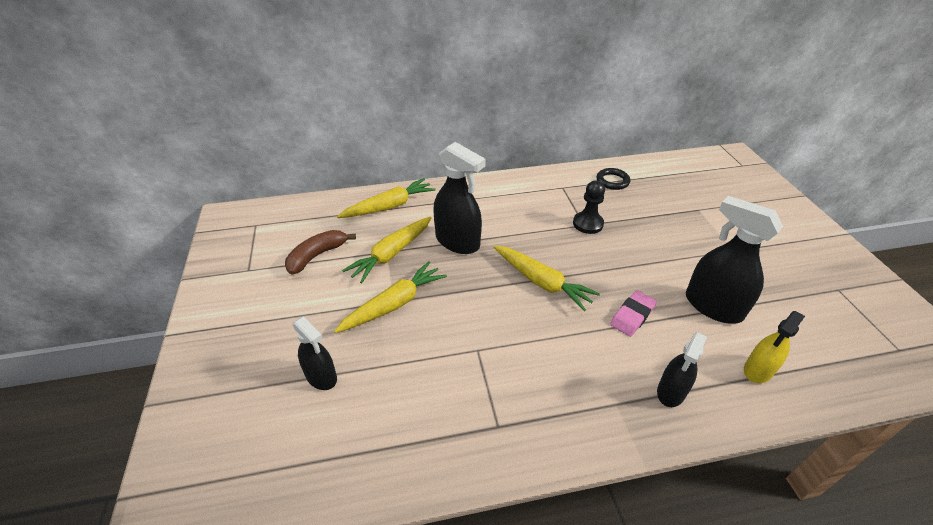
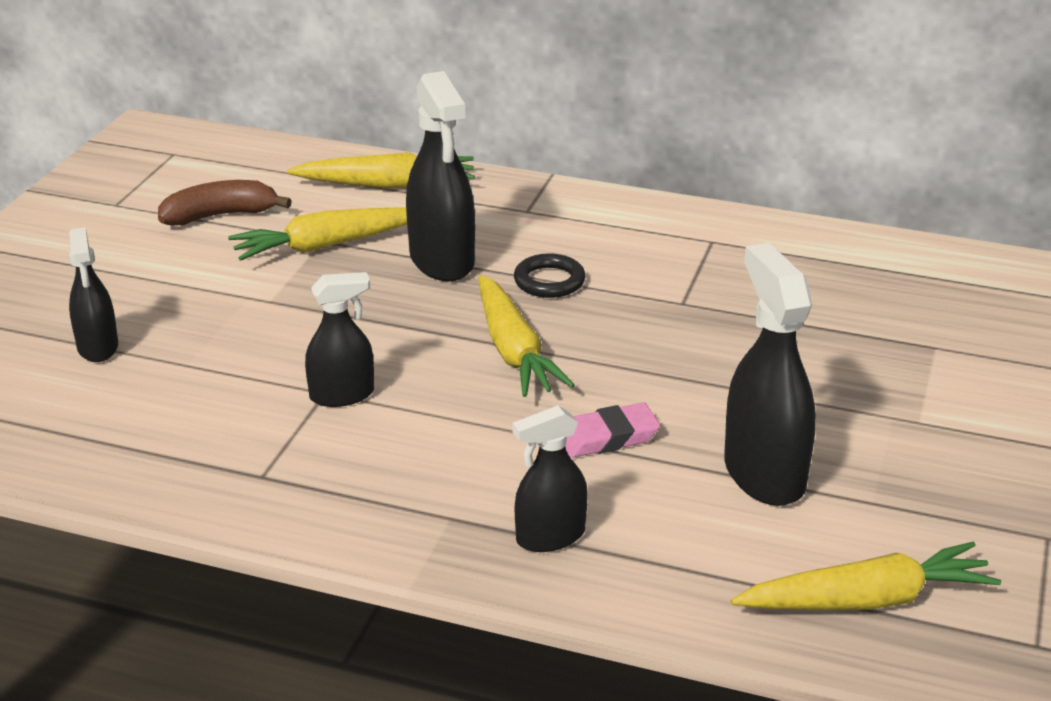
camera: 30 degrees right, 10 degrees down
(394, 304) = (267, 304): yellow carrot -> yellow carrot (866, 600)
(488, 348) = (342, 395): none -> black spray bottle
(588, 224) = (690, 303): black pawn -> none
(612, 181) = (820, 258): black ring -> black ring (549, 281)
(758, 370) = (728, 568): yellow spray bottle -> none

